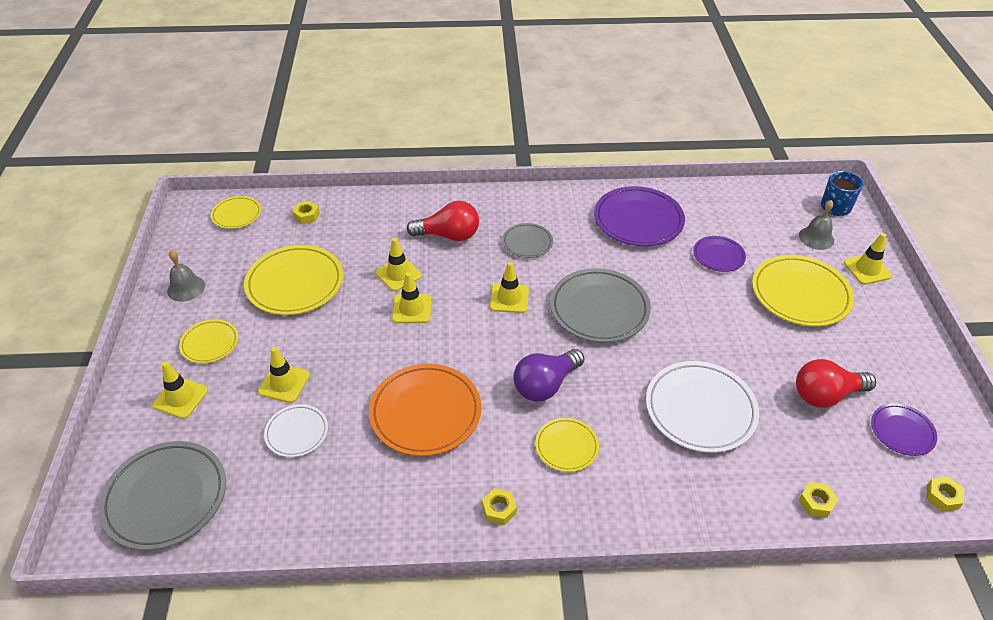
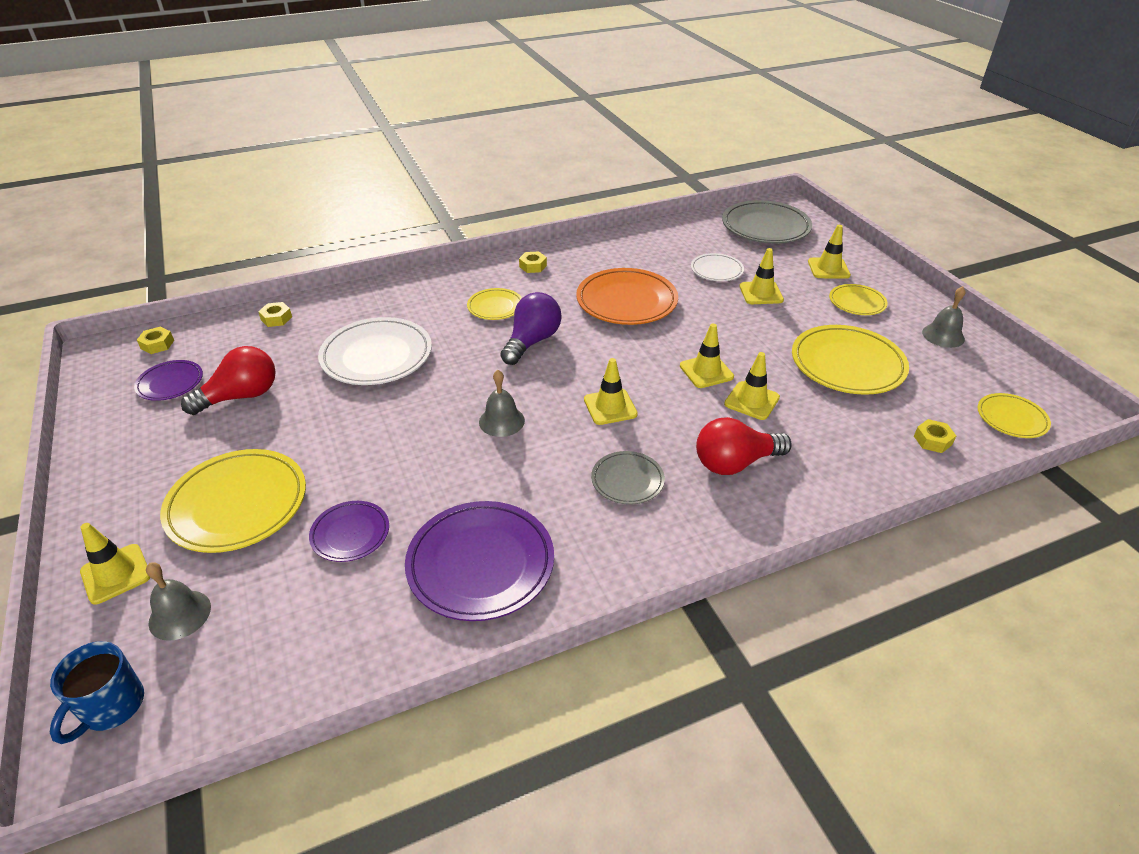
camera: 160 degrees right, 5 degrees down
(599, 309) = (501, 421): grey plate -> grey bell

